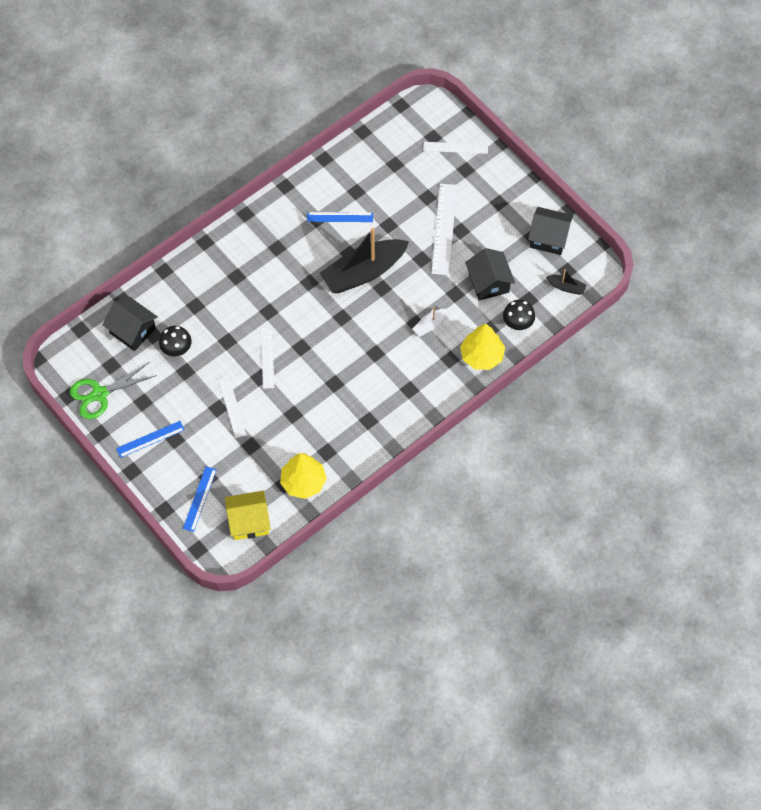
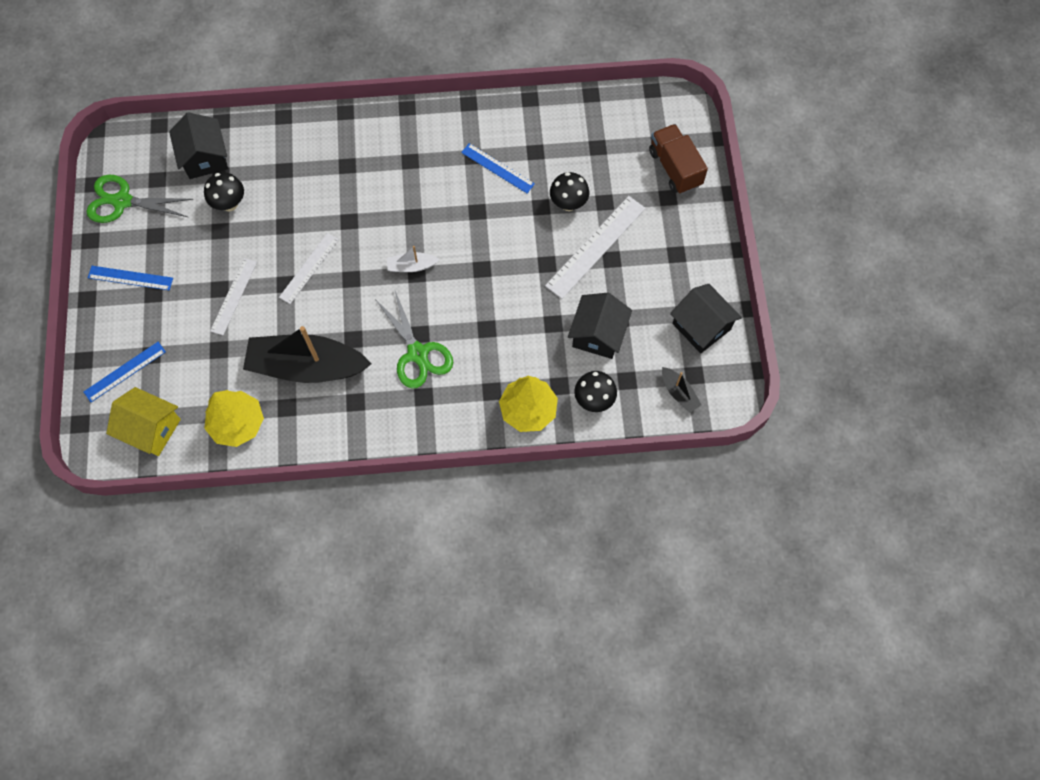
camera: 35 degrees right, 5 degrees up
(364, 272) = (476, 241): black boat -> black boat (307, 366)
(384, 366) = (417, 353): none -> green scissors
(405, 212) = (568, 203): none -> black mushroom
(429, 325) = (499, 340): white boat -> white boat (411, 266)
(455, 148) = (675, 168): white ruler -> brown truck

